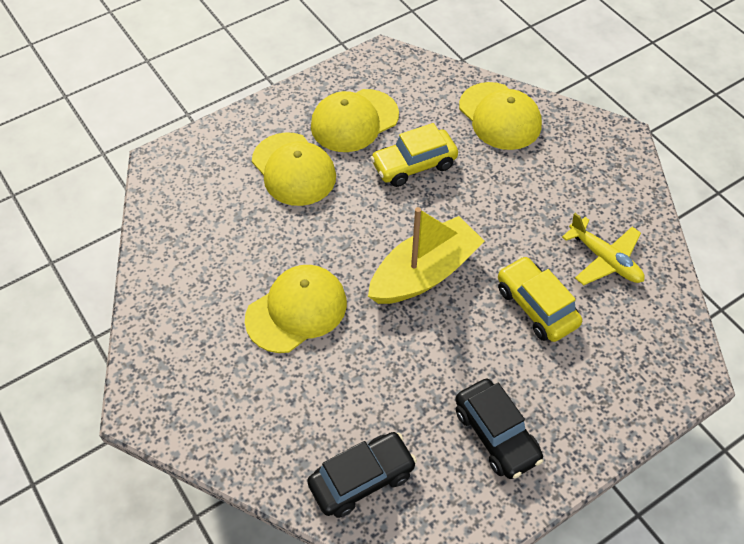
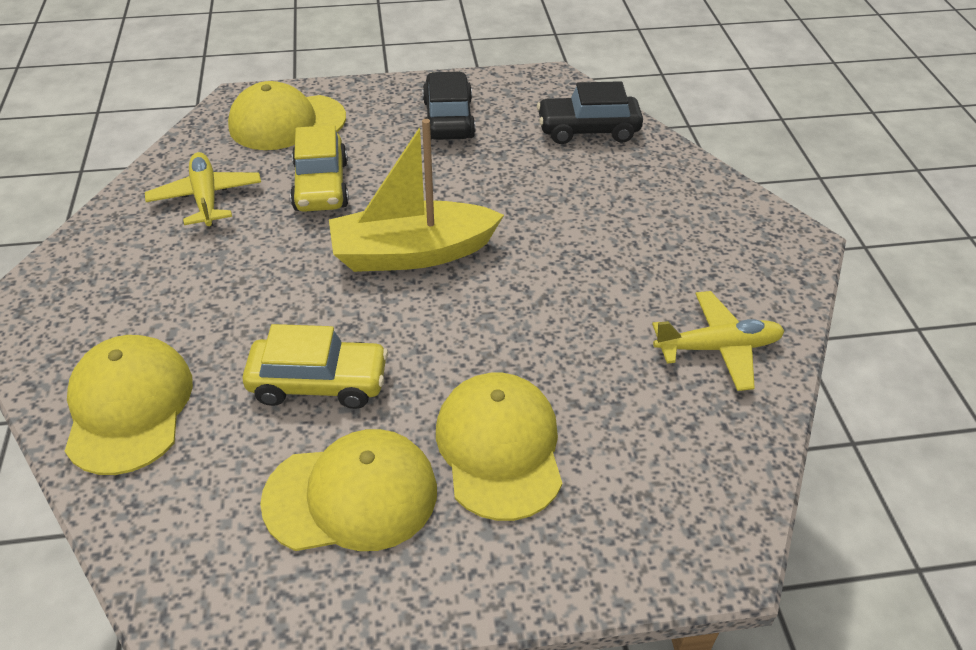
camera: 155 degrees left, 10 degrees down
(185, 281) = (718, 348): none -> yellow plane
(296, 310) = (585, 268): yellow cap -> yellow cap (287, 122)

